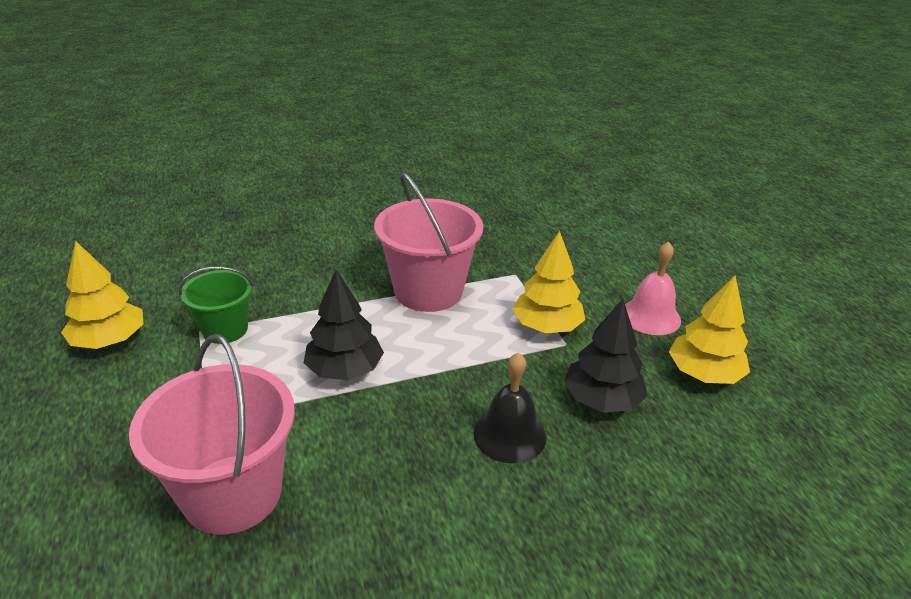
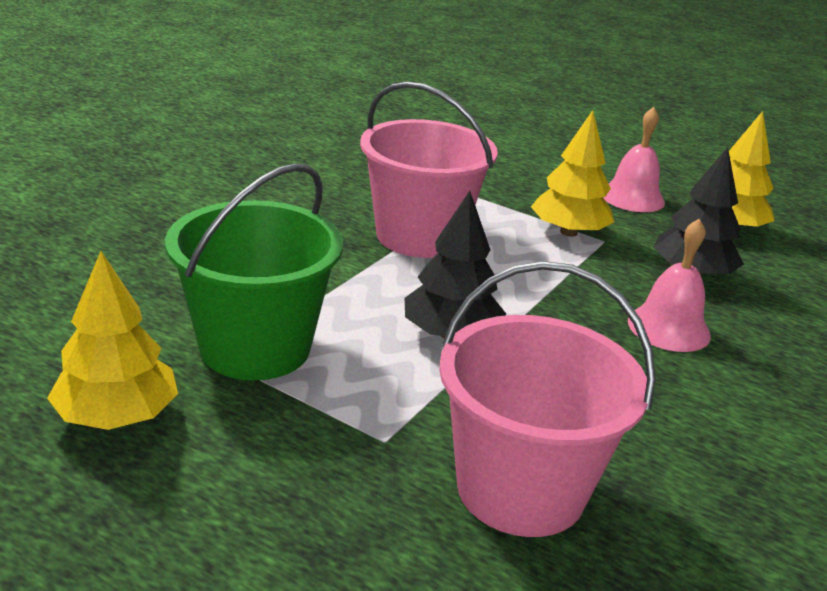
camera: 40 degrees left, 5 degrees down
(225, 329) = (255, 347): green bucket -> green bucket, size x1.68
(509, 435) = (669, 328): black bell -> pink bell

